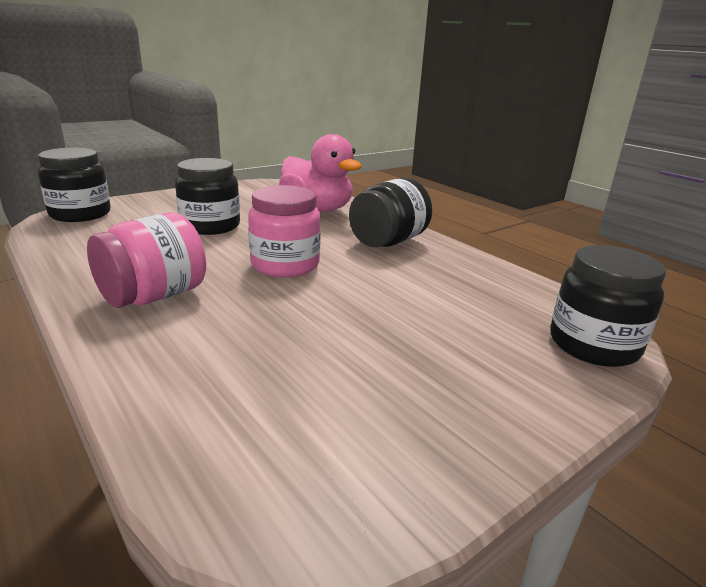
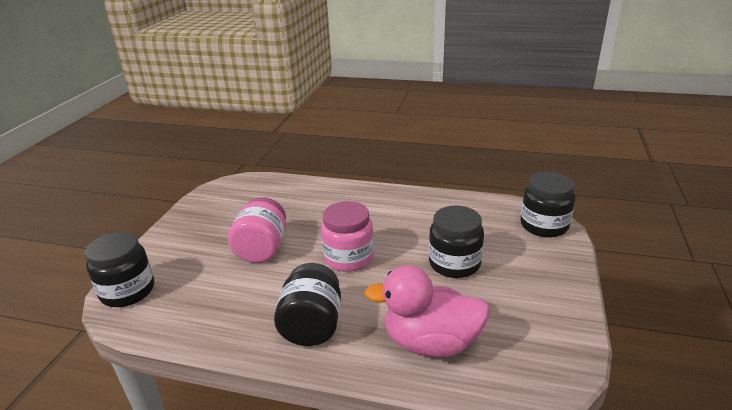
camera: 145 degrees right, 5 degrees up
(154, 296) = (373, 208): pink jar -> pink jar (262, 249)

